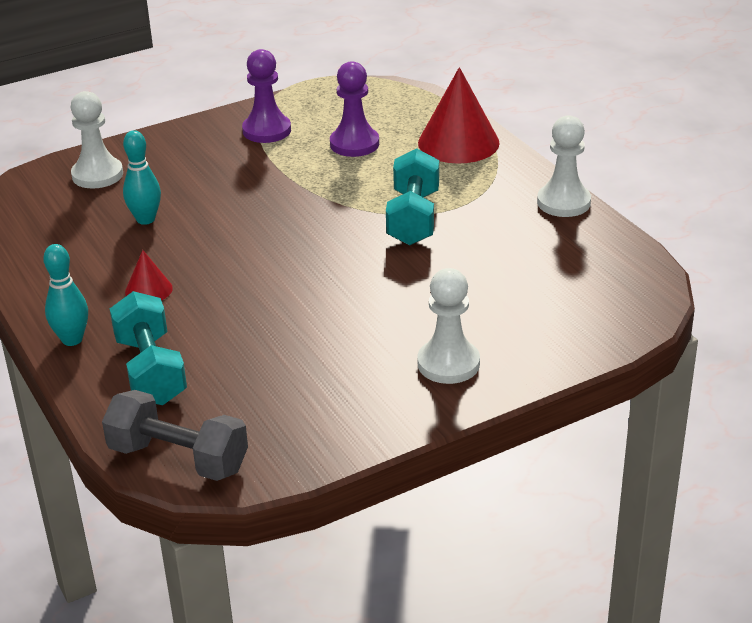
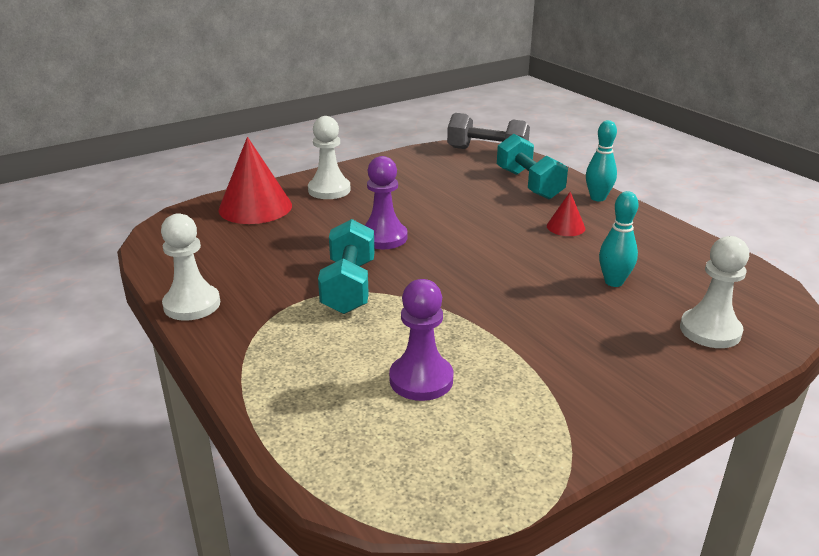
camera: 175 degrees right, 5 degrees down
(267, 130) = (544, 401): purple pawn -> purple pawn (383, 237)
(458, 142) = (286, 383): red cone -> red cone (255, 207)

